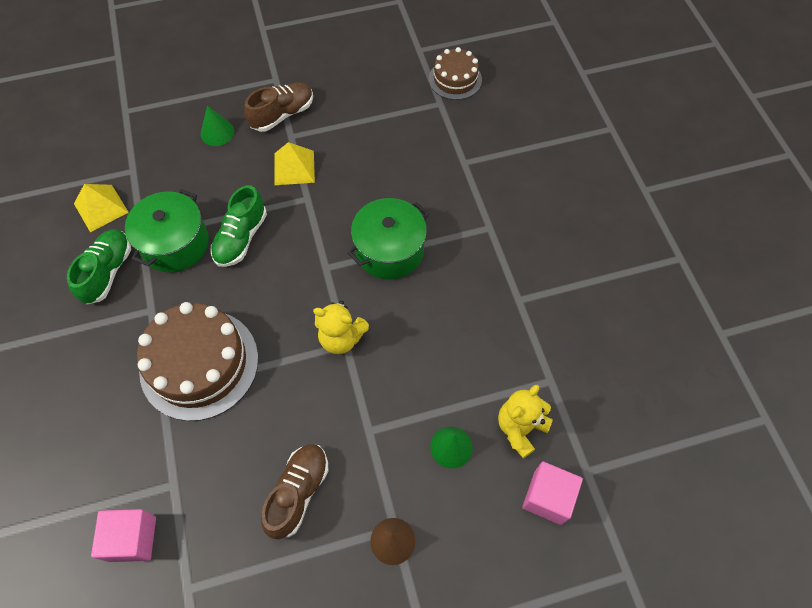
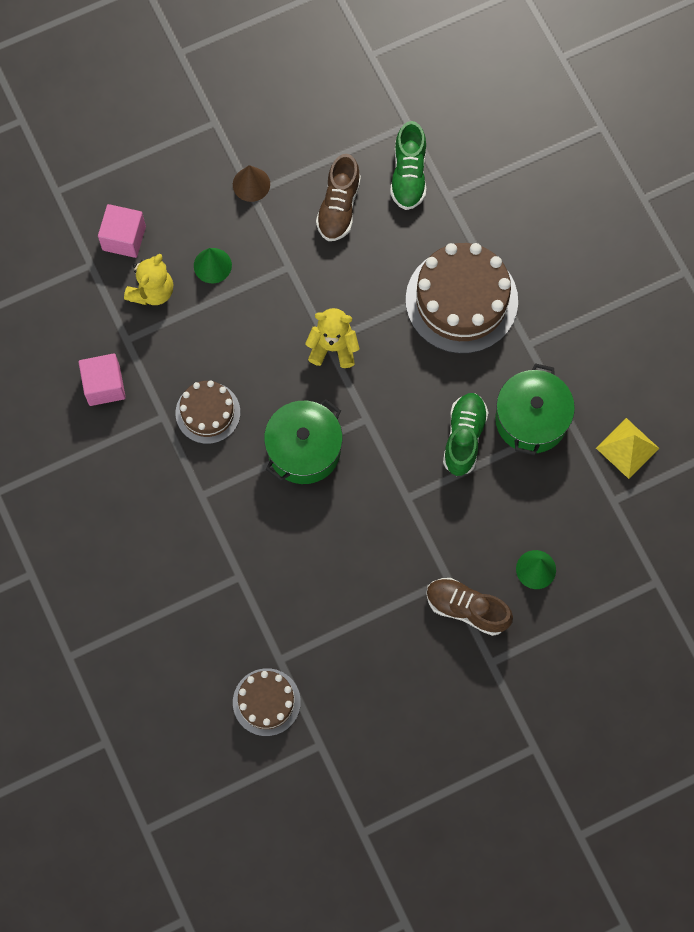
camera: 170 degrees right, 10 degrees up
(108, 272) = (588, 376): green shoe -> green shoe (408, 175)
(132, 538) = (466, 151): pink cube -> pink cube (104, 385)
(282, 115) = (467, 609): brown shoe -> brown shoe turned 75 degrees clockwise
(294, 167) = (432, 536): yellow pyramid -> none
(475, 296) = (208, 412): none -> brown cake

